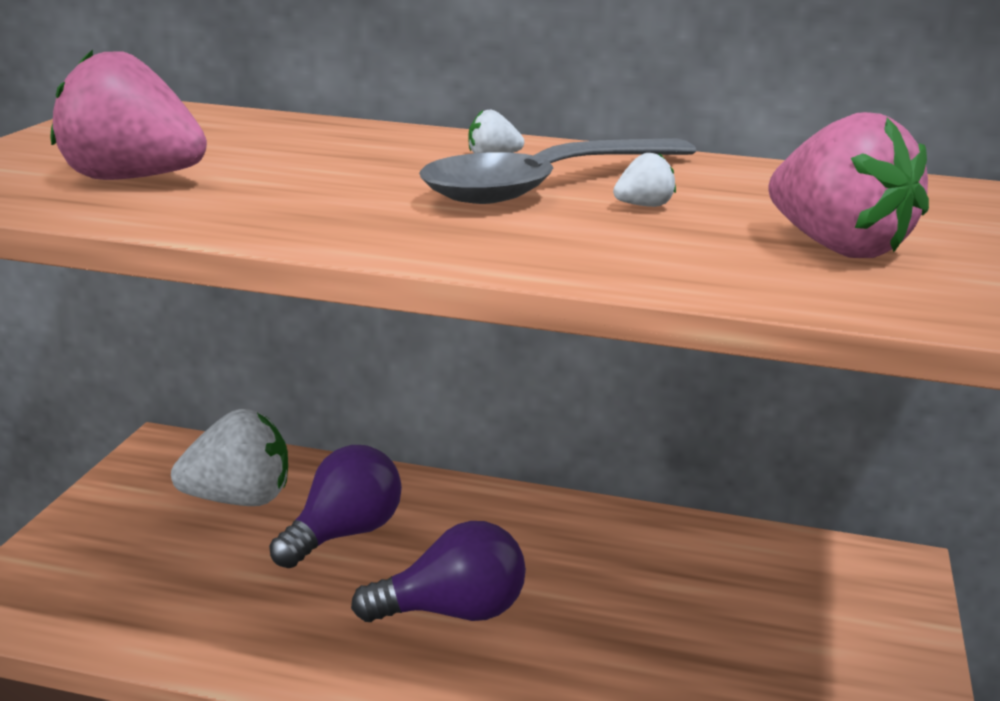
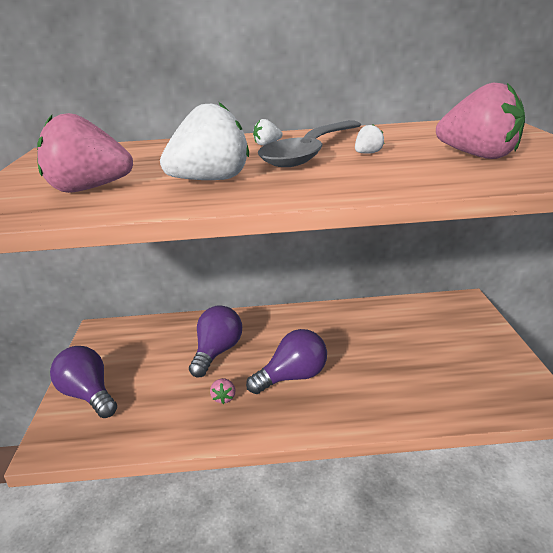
camera: 15 degrees left, 5 degrees up
(88, 548) = (88, 395): none -> purple light bulb
(238, 500) = (154, 348): white strawberry -> white strawberry (211, 180)
(308, 613) = (224, 398): none -> pink strawberry

